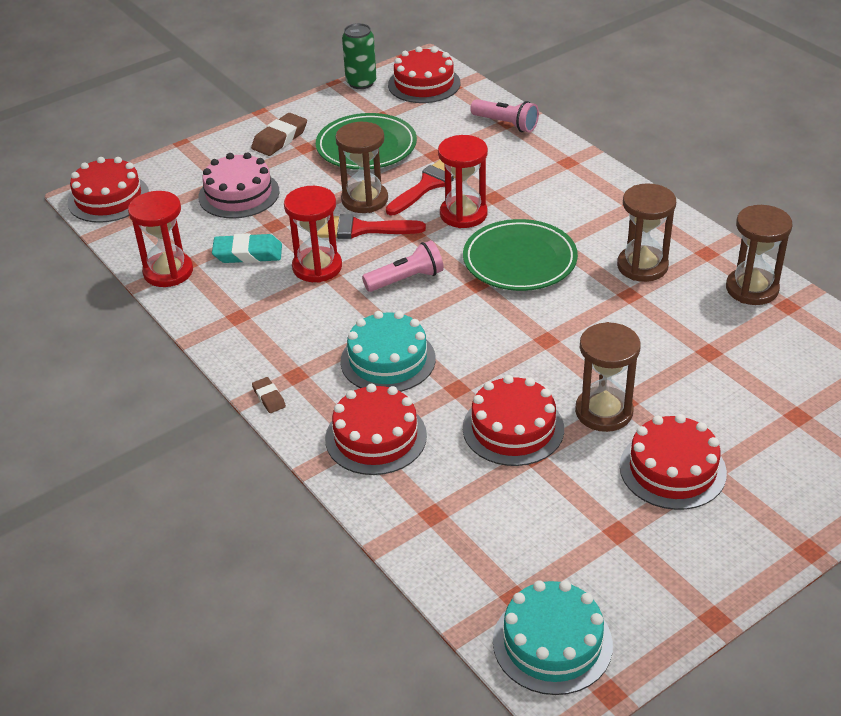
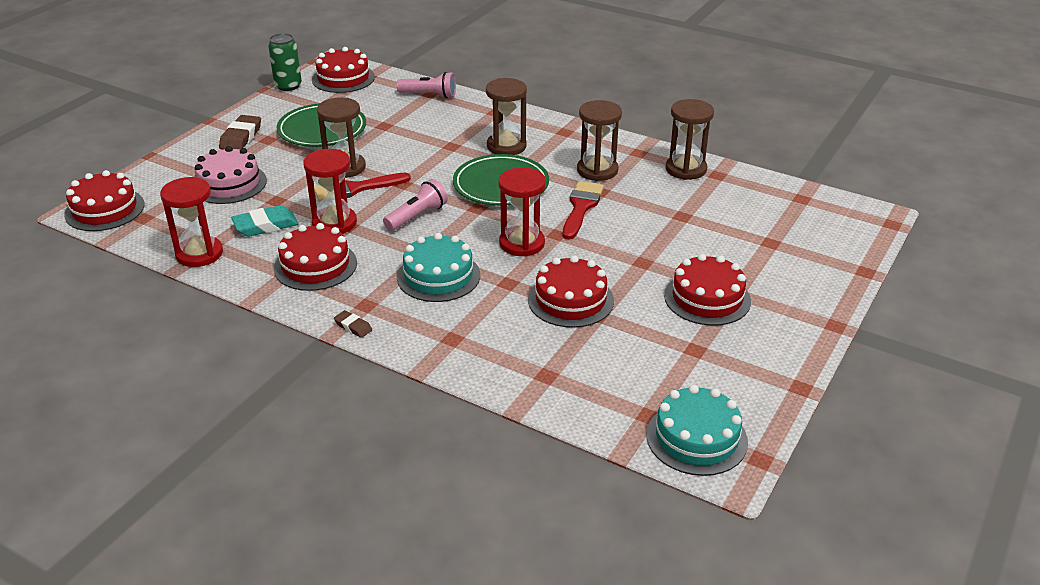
camera: 25 degrees left, 5 degrees down
(376, 437) = (464, 333): red cake -> red cake (315, 265)
(428, 185) = (392, 147): red brush -> red brush (581, 207)
(463, 214) = (435, 162): red hourglass -> red hourglass (522, 243)
(604, 411) = (632, 272): brown hourglass -> brown hourglass (506, 146)

